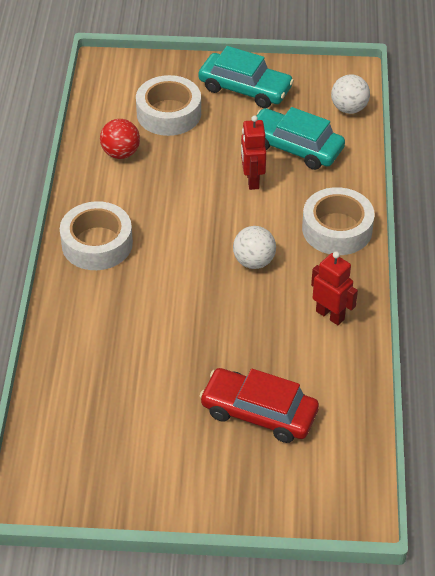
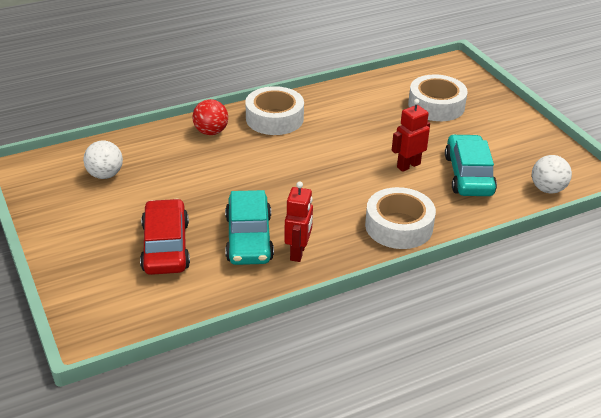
camera: 60 degrees right, 10 degrees down
(121, 153) = (372, 99): red ball -> red ball (211, 132)
(245, 88) = (505, 130): turquoise car -> turquoise car (249, 238)
(254, 261) = (321, 194): white ball -> white ball (105, 175)

